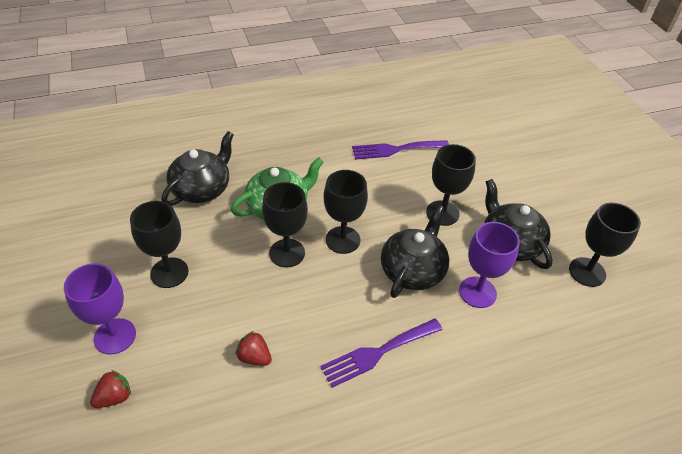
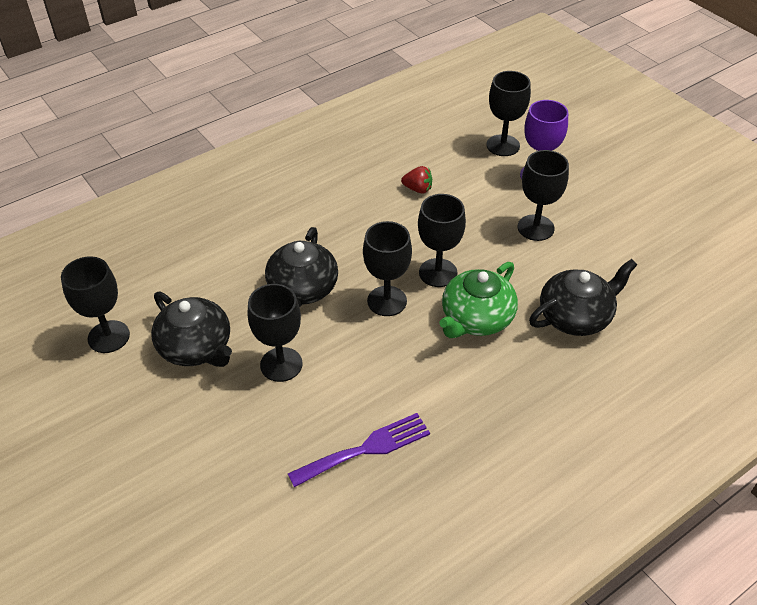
camera: 165 degrees right, 0 degrees up
(114, 397) = (503, 145): red strawberry -> black goblet
(202, 189) = (576, 316): black teapot -> black teapot turned 135 degrees counterclockwise
(378, 353) = (317, 215): purple fork -> none
(477, 292) = (232, 285): purple goblet -> none

